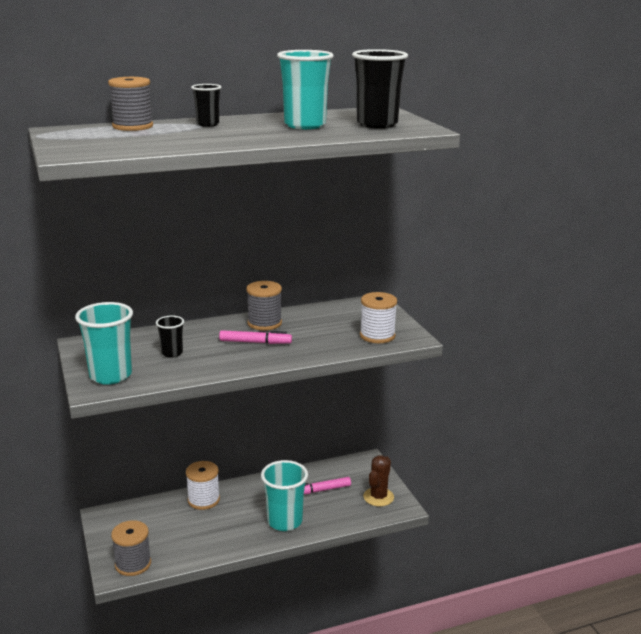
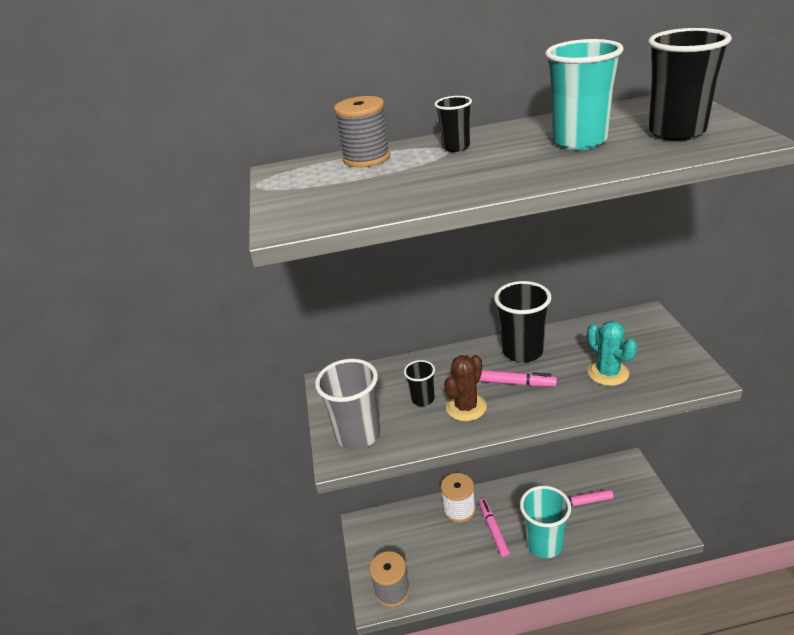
camera: 15 degrees right, 10 degrees up
(110, 376) = (358, 435): turquoise cup -> grey cup
(236, 513) = (493, 530): none -> pink marker
(264, 323) = (522, 351): grey spool -> black cup
(336, 336) = (608, 373): none -> turquoise cactus
(377, 336) = (658, 373): white spool -> none
(378, 497) = (644, 515): brown cactus -> brown cactus (466, 407)

